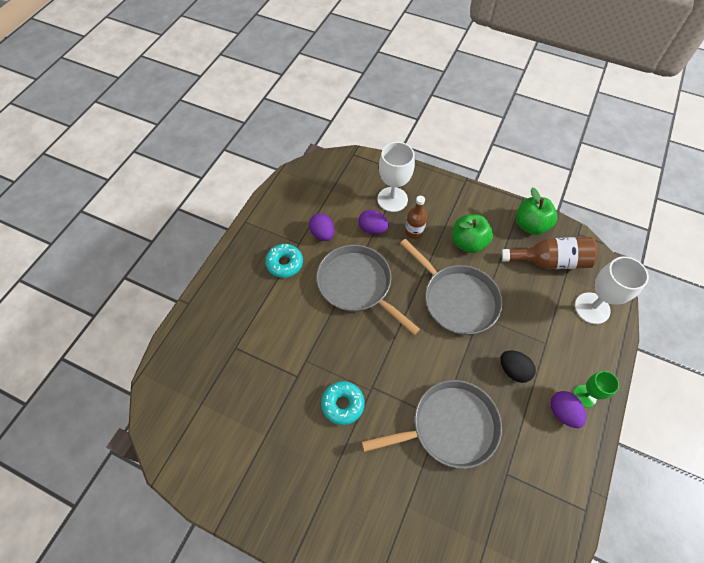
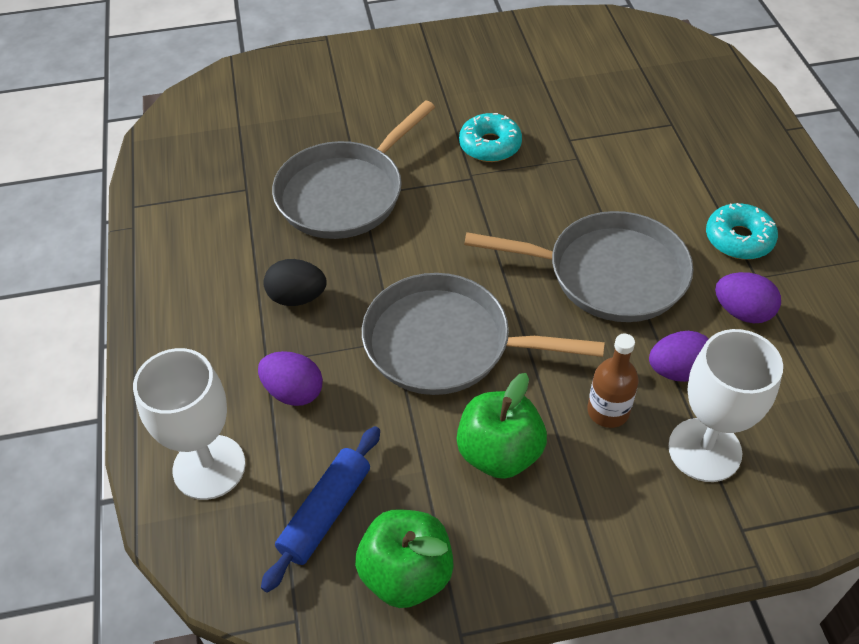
camera: 145 degrees right, 10 degrees down
(550, 261) = (325, 512): brown bottle -> blue rolling pin
(562, 412) = (201, 286): purple egg -> purple egg (293, 392)
(584, 396) = (175, 323): green goblet -> none

